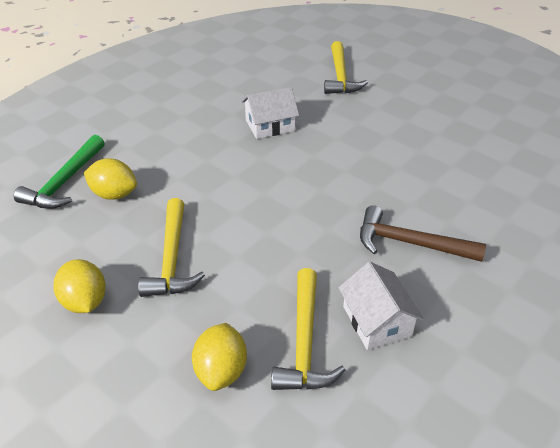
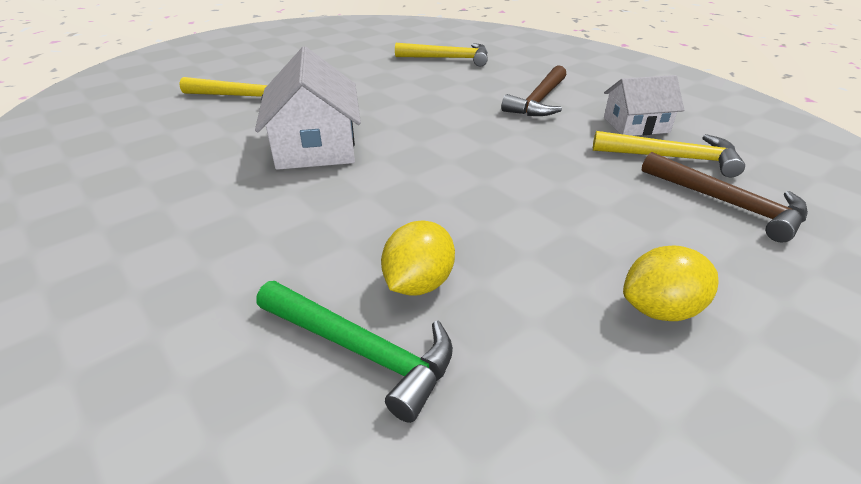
camera: 80 degrees left, 5 degrees down
(172, 258) = (566, 229): yellow hammer -> yellow hammer (448, 58)
(221, 370) = (727, 203): yellow lemon -> brown hammer
(270, 125) = (315, 145): white house -> white house, size x1.58

